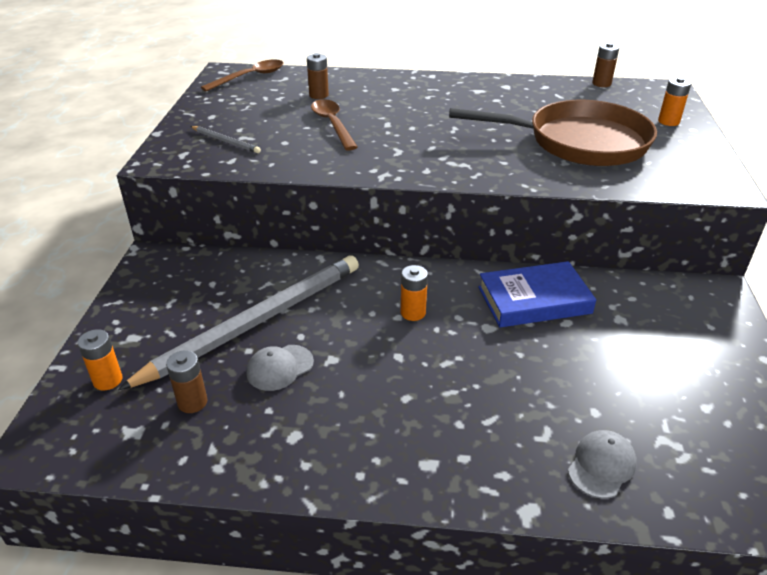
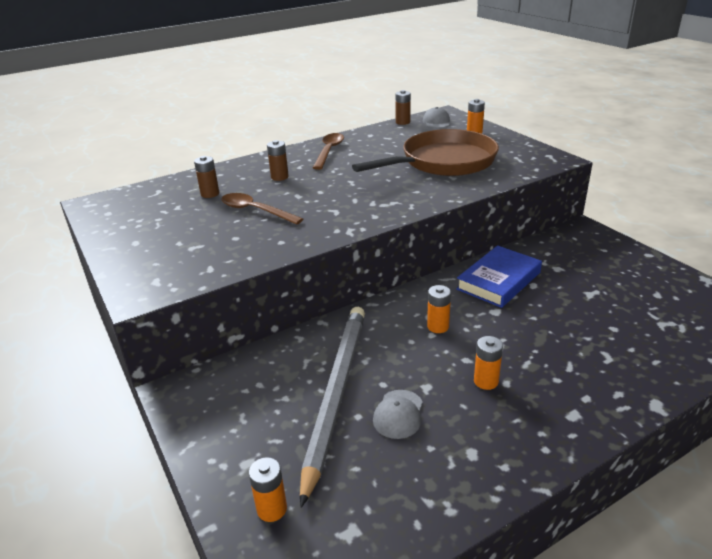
camera: 35 degrees left, 5 degrees down
(192, 402) = (367, 479): brown battery -> brown battery (279, 177)
(225, 141) = (181, 256): grey pencil -> none
(250, 77) = (124, 200): brown spoon -> brown spoon (329, 151)
(389, 385) = (486, 381): none -> orange battery
(601, 465) = (655, 356): grey cap -> grey cap (436, 122)

